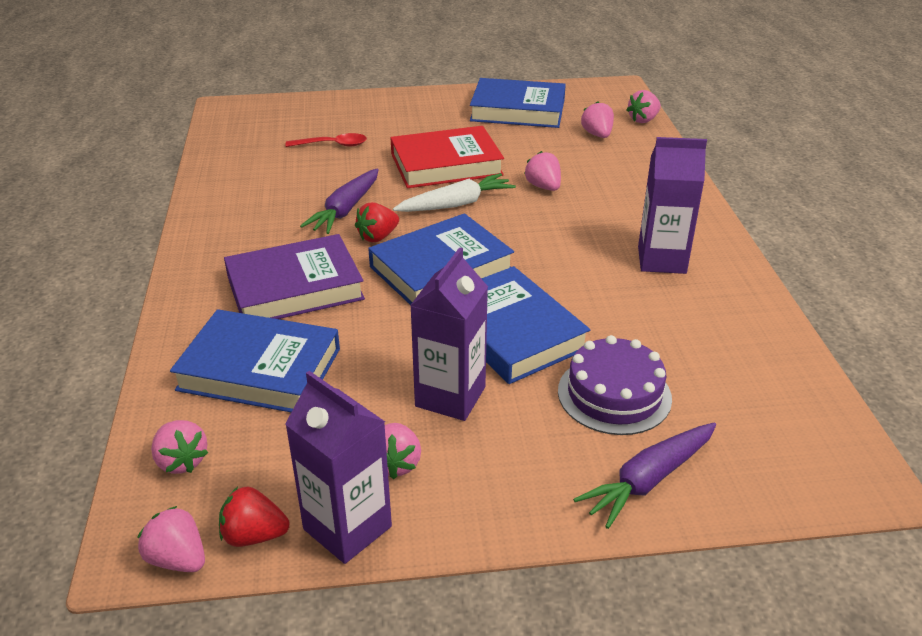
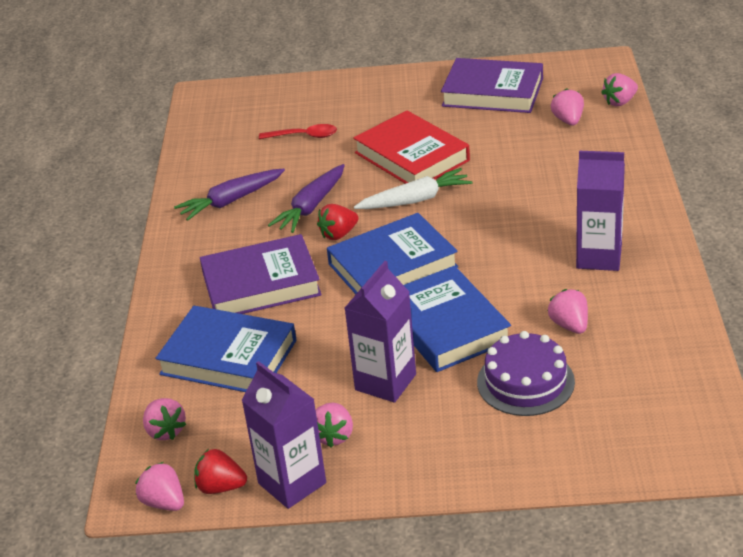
camera: 10 degrees right, 0 degrees up
(446, 164) = (411, 157): red book -> red book turned 60 degrees clockwise
(518, 110) = (492, 92): blue book -> purple book
(543, 187) = (502, 180): pink strawberry -> pink strawberry (569, 325)
(648, 480) = (538, 452): purple carrot -> purple carrot (231, 201)

